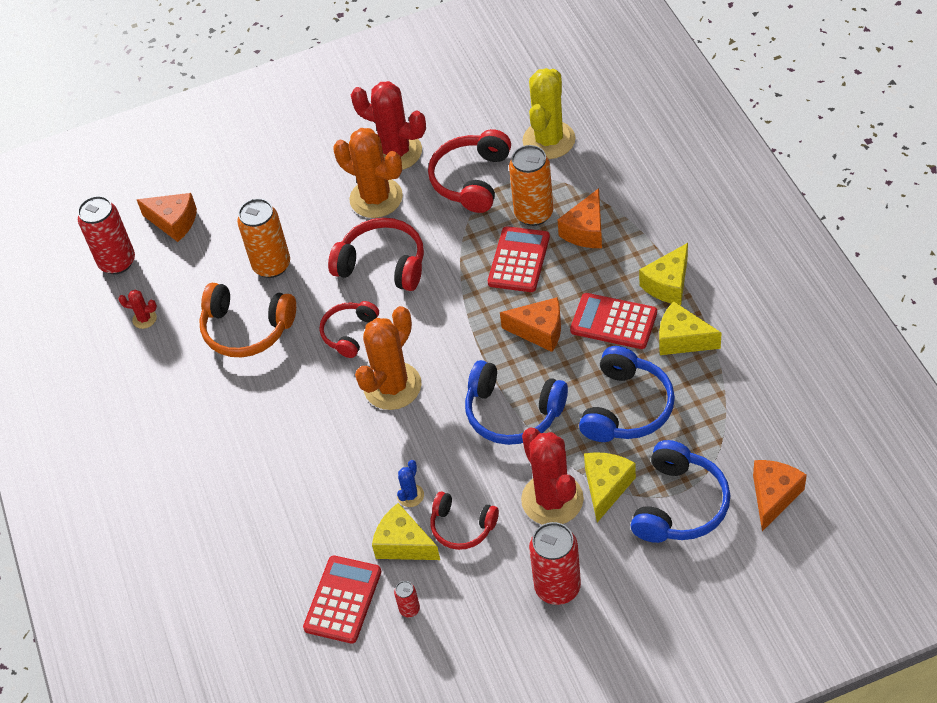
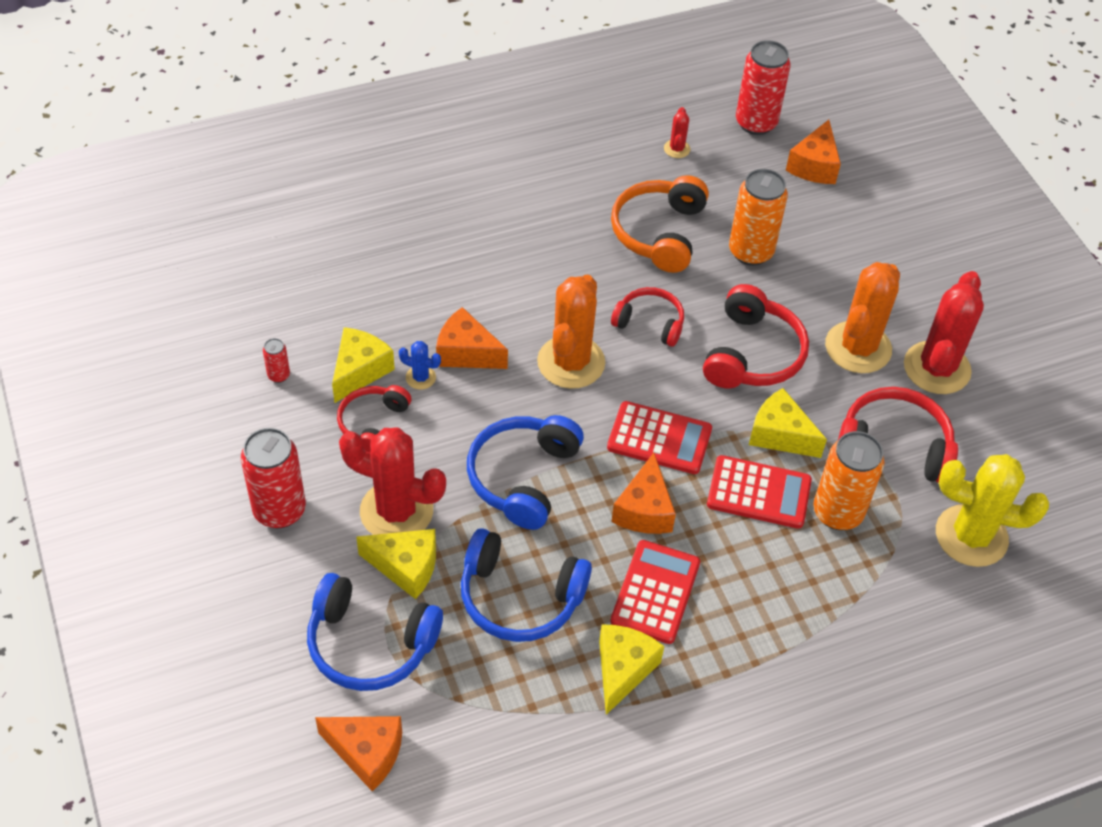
camera: 80 degrees right, 0 degrees up
(342, 600) = (301, 319): red calculator -> red calculator (659, 438)
(392, 386) = (571, 362): orange cactus -> orange cactus turned 75 degrees clockwise
(552, 499) = (396, 511): red cactus -> red cactus turned 45 degrees clockwise
(586, 230) = (810, 570): orange cheese -> orange cheese (466, 353)
(668, 284) = (716, 661): yellow cheese -> yellow cheese (780, 435)

